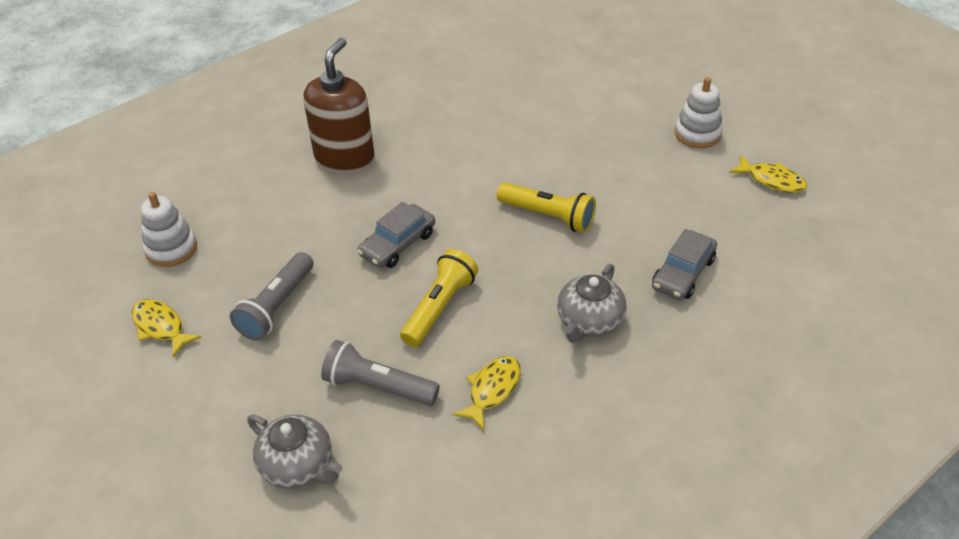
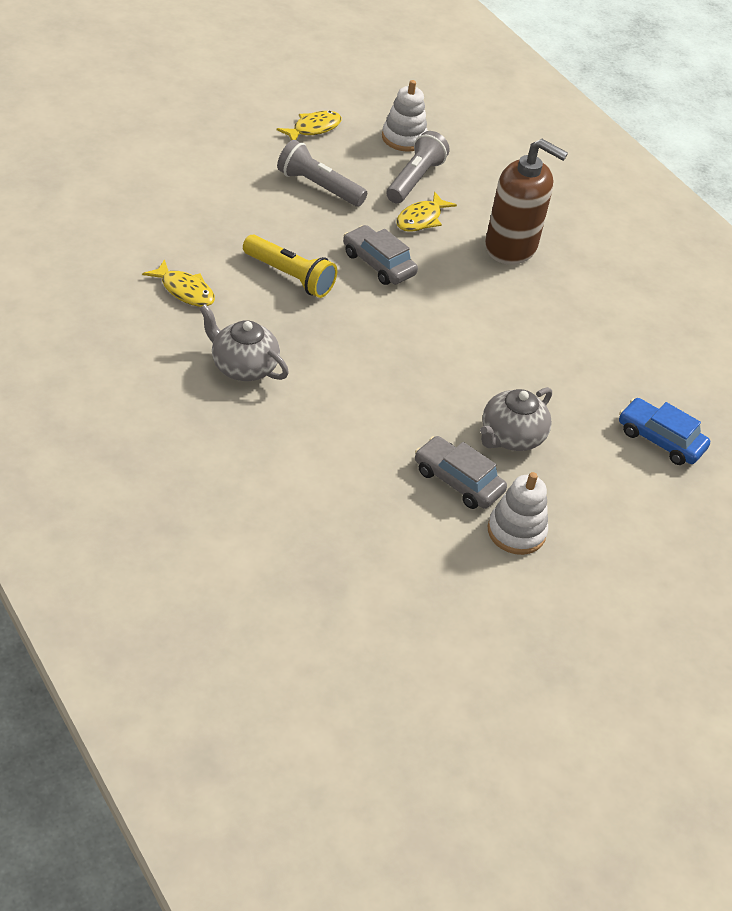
camera: 90 degrees right, 0 degrees up
(298, 466) = (150, 182): grey teapot -> grey teapot (511, 437)
(378, 387) = (212, 229): grey flashlight -> grey flashlight (414, 180)
(548, 216) = (395, 371): yellow flashlight -> none
(561, 68) = (660, 439): none -> blue car
(683, 273) = (287, 450): grey car -> grey car (458, 481)
(772, 180) = (418, 575): yellow fish -> yellow fish (421, 219)

